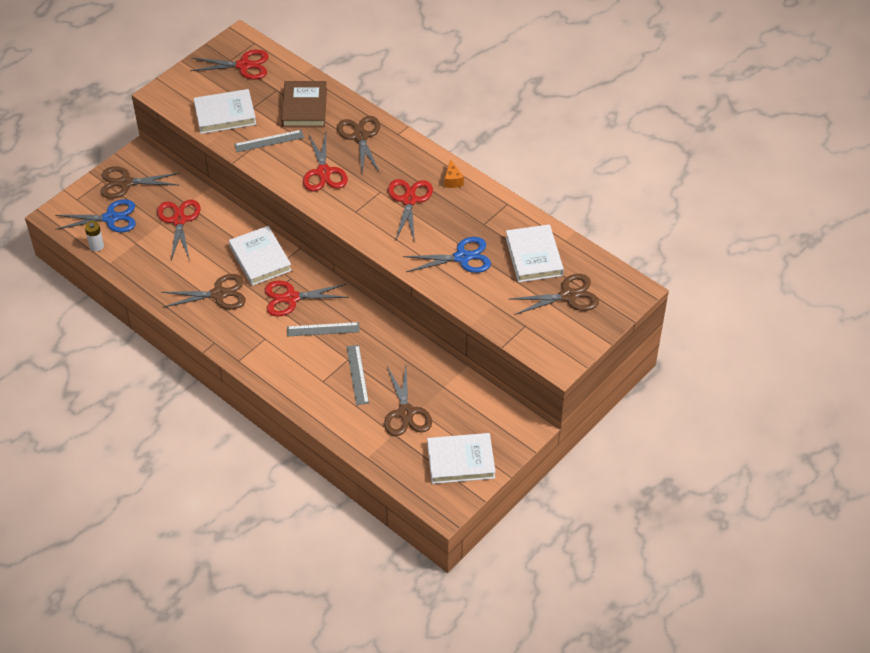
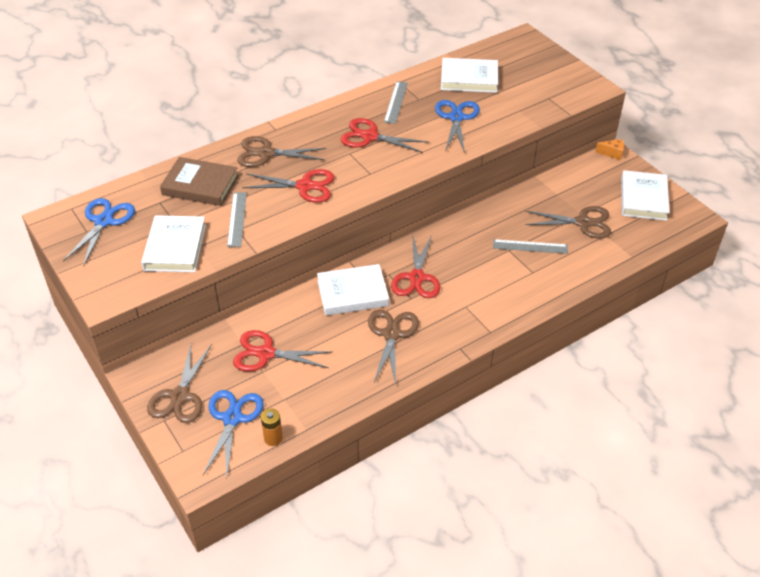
camera: 75 degrees left, 5 degrees down
(96, 246) = (273, 438): white battery -> orange battery
(244, 65) = (104, 221): red scissors -> blue scissors
(323, 329) = (466, 261): grey ruler -> grey ruler (396, 102)
(452, 180) = (355, 107): orange cheese -> orange cheese (612, 153)
(568, 296) = (520, 70): brown scissors -> none

